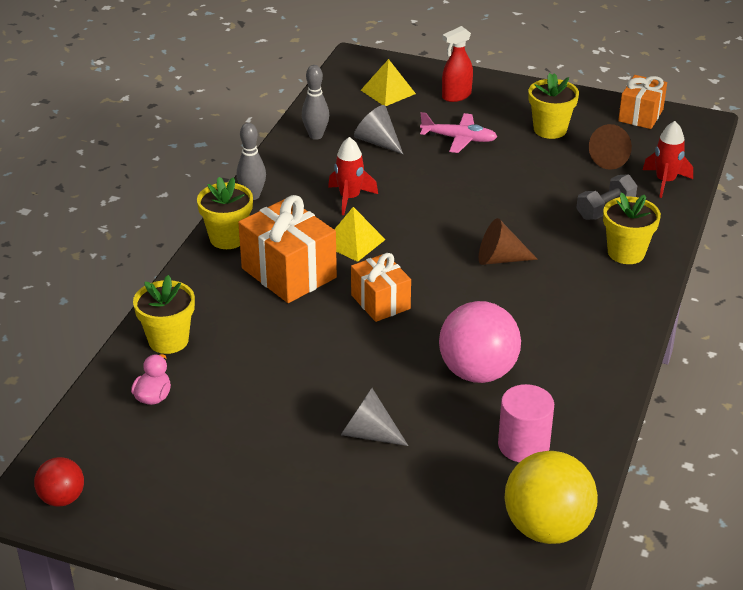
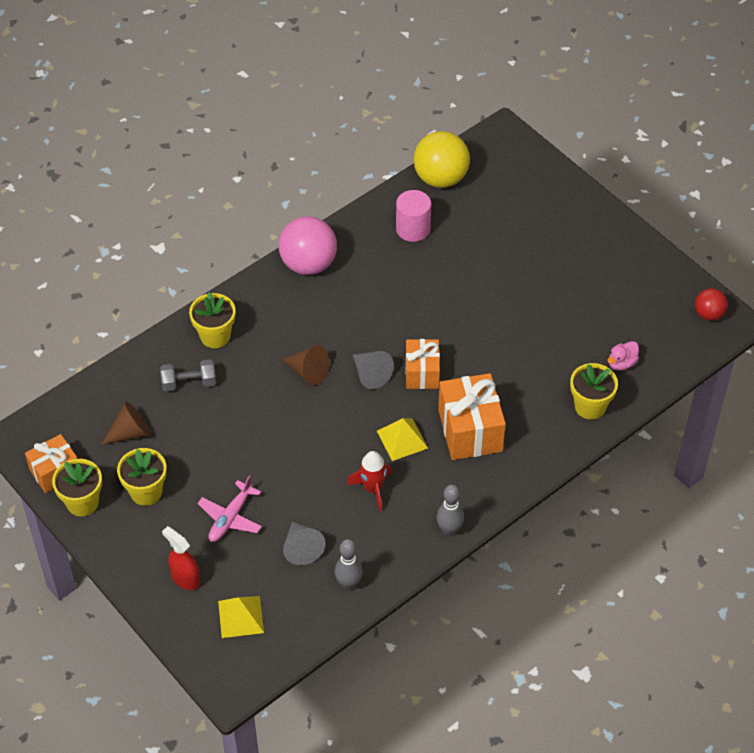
camera: 150 degrees left, 15 degrees up
(228, 238) = (496, 489): yellow flower pot -> yellow flower pot (82, 502)
(368, 433) = (499, 276): grey cone -> grey cone (370, 374)
(456, 96) = (185, 578): red spray bottle -> red spray bottle turned 135 degrees counterclockwise
(459, 139) = (230, 518): pink plane -> pink plane turned 105 degrees counterclockwise
(478, 372) = (400, 288): pink ball -> pink ball (308, 264)
(665, 181) = (116, 388): red rocket -> none

